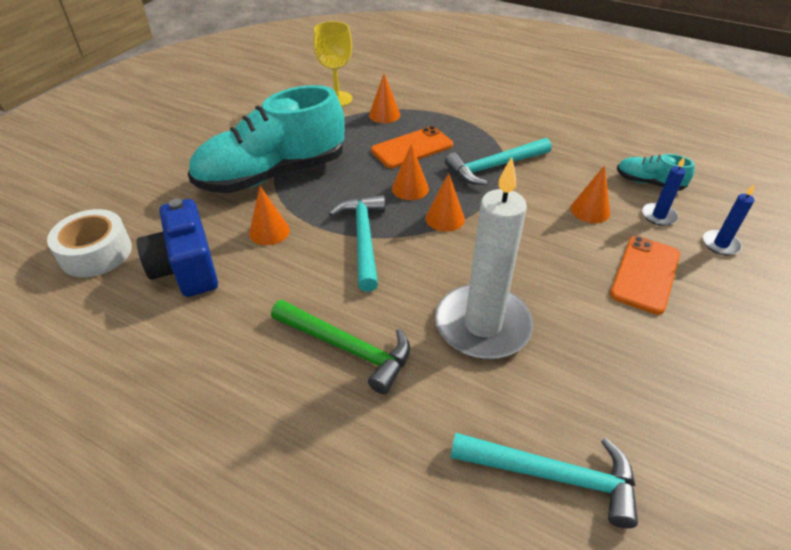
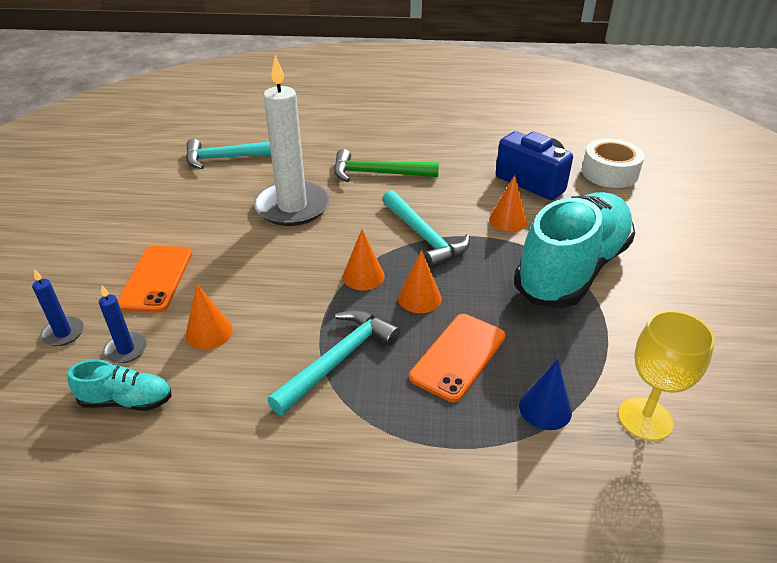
camera: 155 degrees right, 5 degrees down
(384, 115) = (545, 408): orange cone -> blue cone

